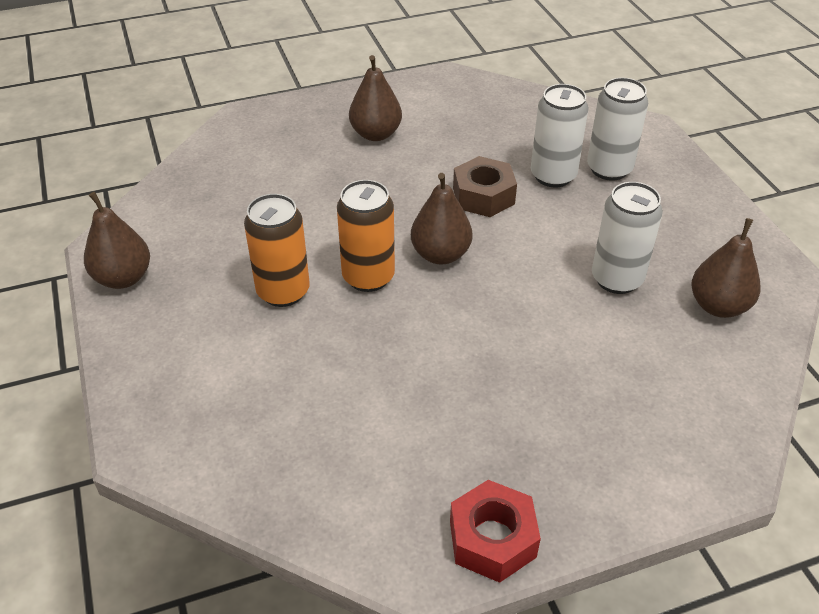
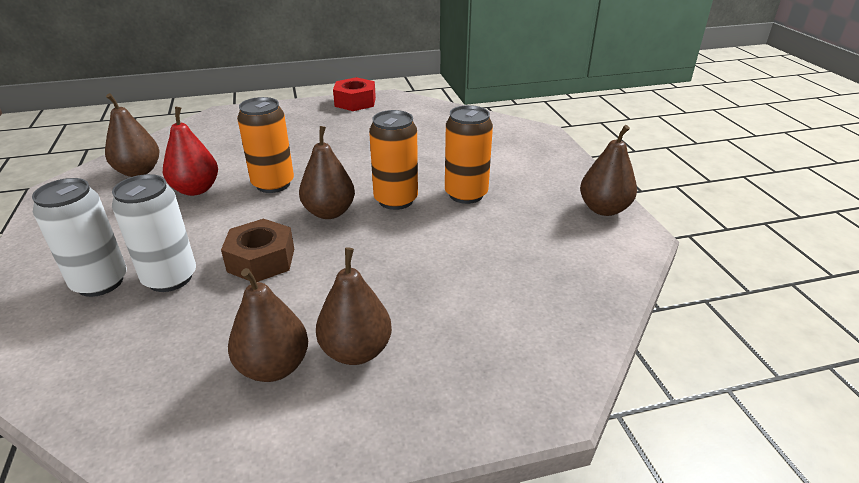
camera: 175 degrees left, 10 degrees down
(430, 123) = (273, 367): none -> brown pear
(528, 294) = (273, 184): none -> orange can
(617, 279) = (196, 189): white can -> red pear

